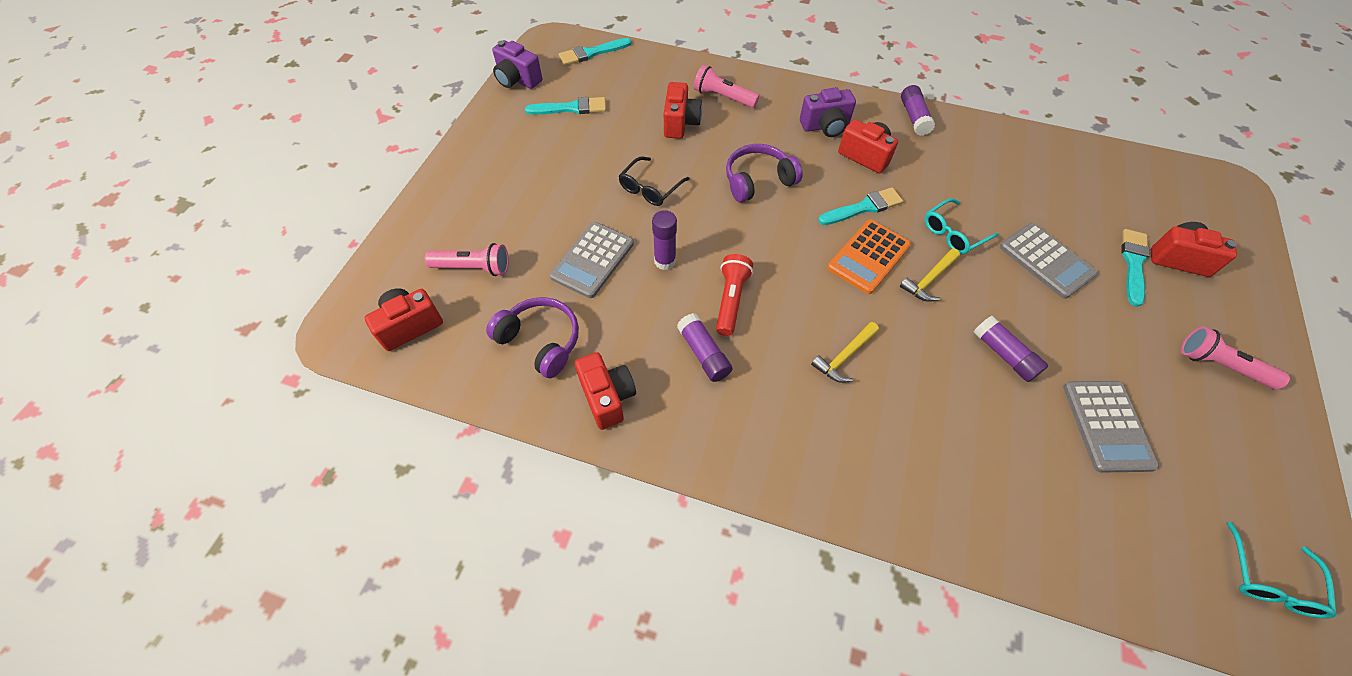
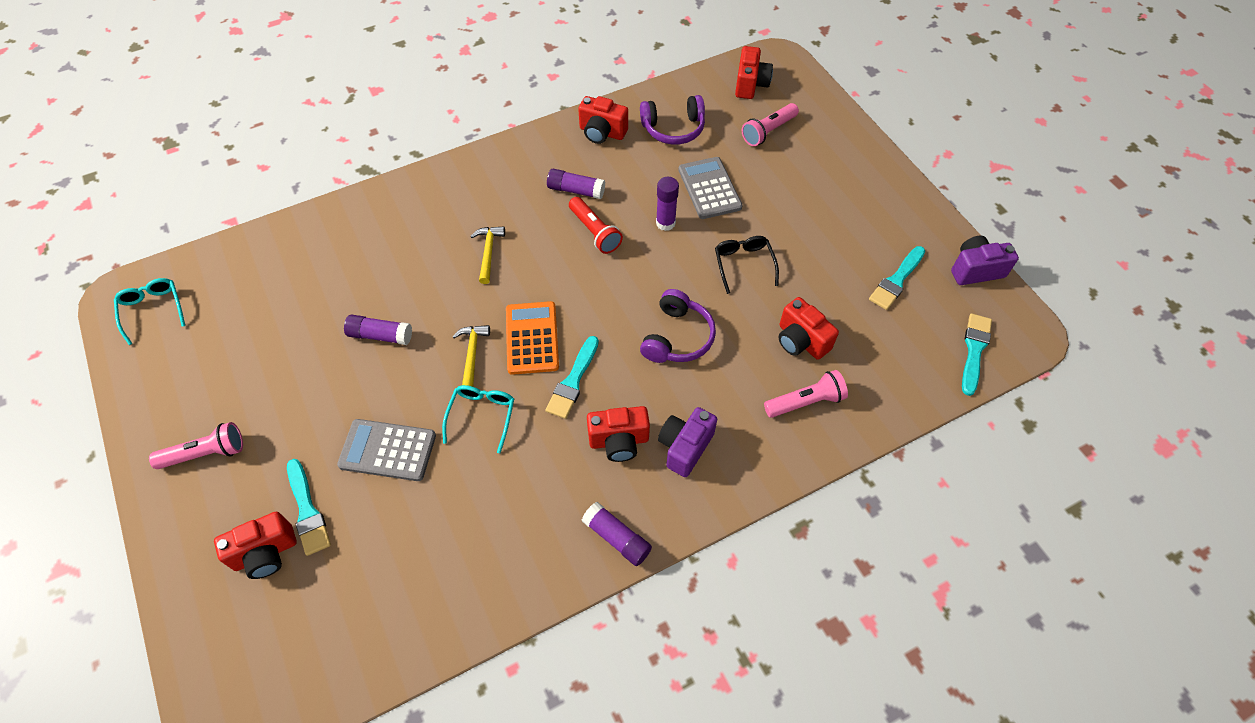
camera: 135 degrees right, 0 degrees up
(1107, 426) = (284, 336): grey calculator -> none

